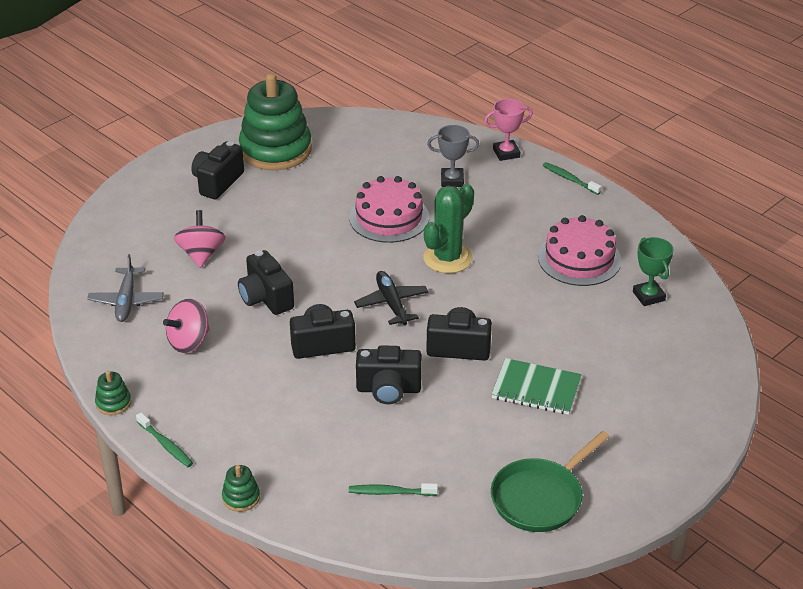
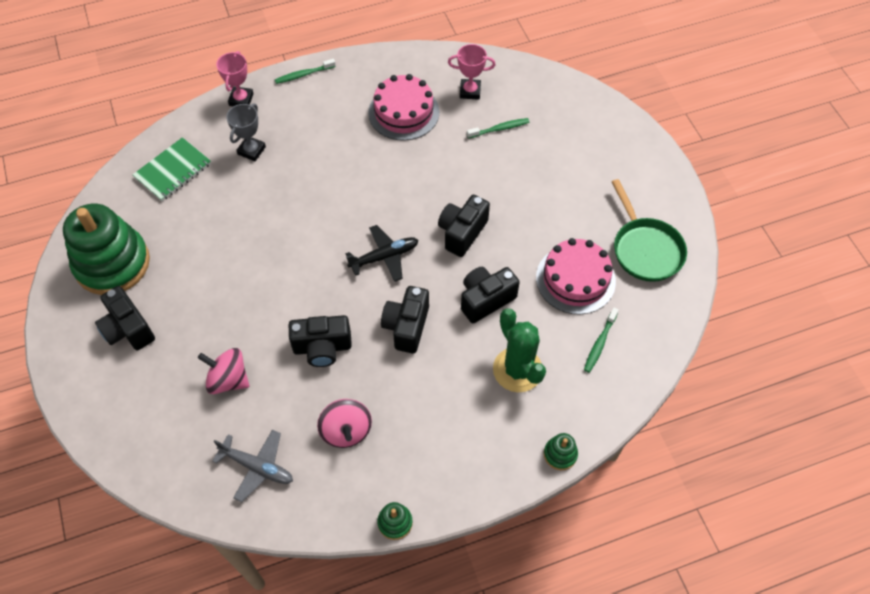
camera: 65 degrees left, 20 degrees up
(165, 444) = (470, 494): green toothbrush -> green toothbrush (499, 129)
(388, 389) = (485, 300): black camera -> black camera turned 150 degrees counterclockwise
(389, 217) = (271, 214): pink cake -> pink cake (575, 279)
(391, 304) = (384, 257): black plane -> black plane turned 150 degrees clockwise
(447, 258) = (350, 195): green cactus -> green cactus (517, 370)
(536, 389) = (533, 203): green notebook -> green notebook (173, 171)
(648, 296) = (470, 91): green trophy -> pink trophy

